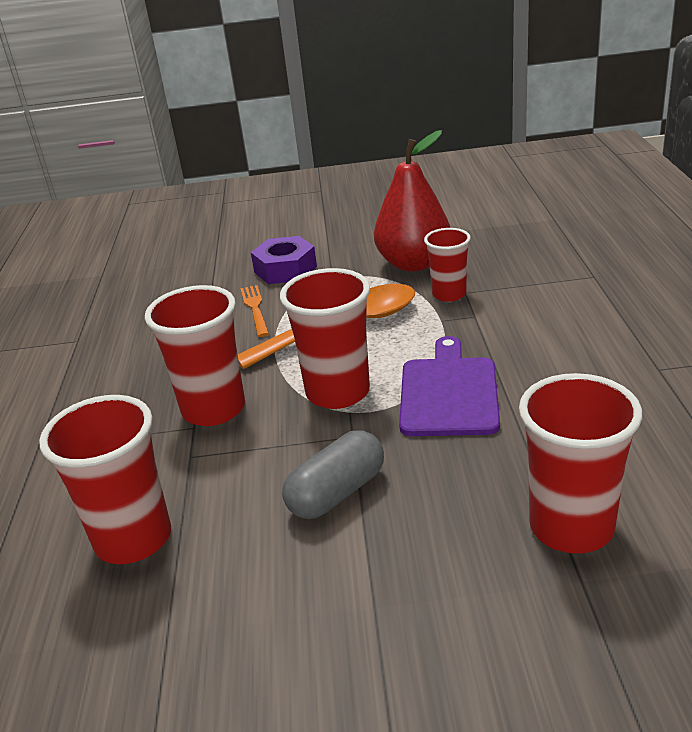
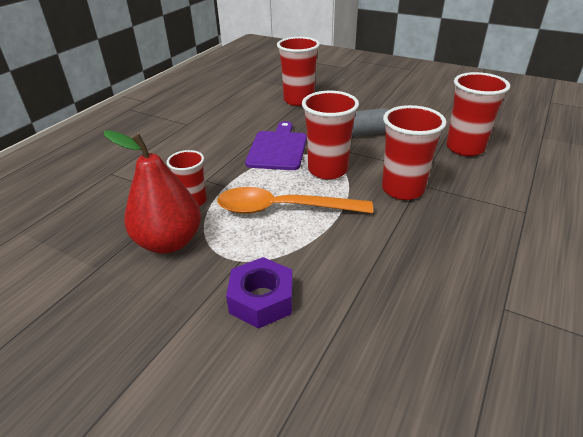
camera: 150 degrees left, 5 degrees up
(255, 308) = (325, 260): orange fork -> none
(448, 392) = (278, 148): purple cutting board -> purple cutting board turned 150 degrees clockwise

